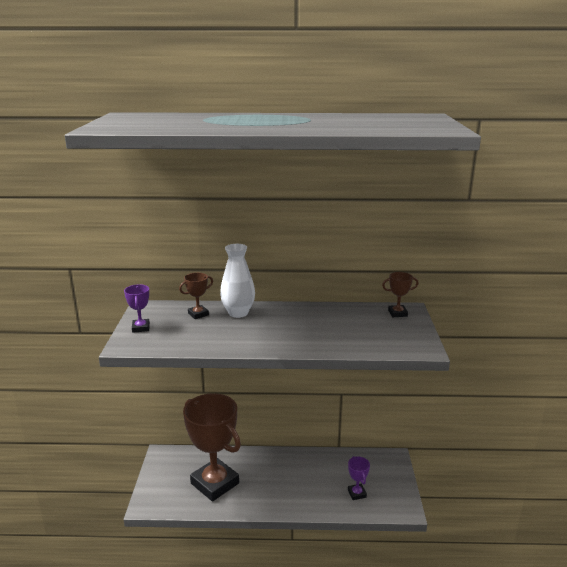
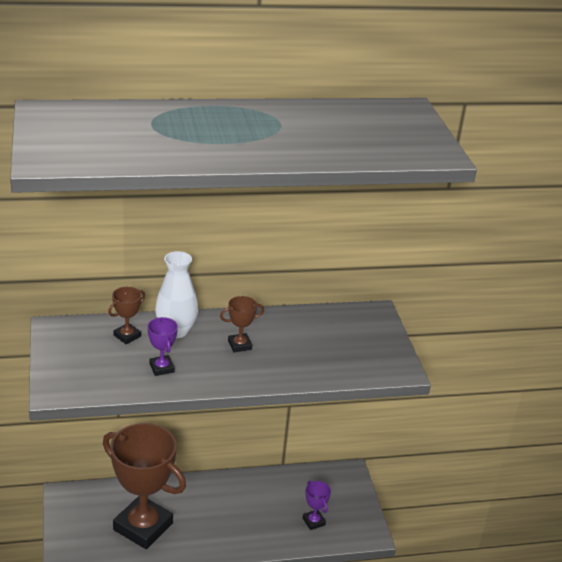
camera: 15 degrees left, 10 degrees up
(141, 328) = (63, 362): purple trophy -> purple trophy (161, 368)
(397, 313) = (364, 319): brown trophy -> brown trophy (239, 345)

